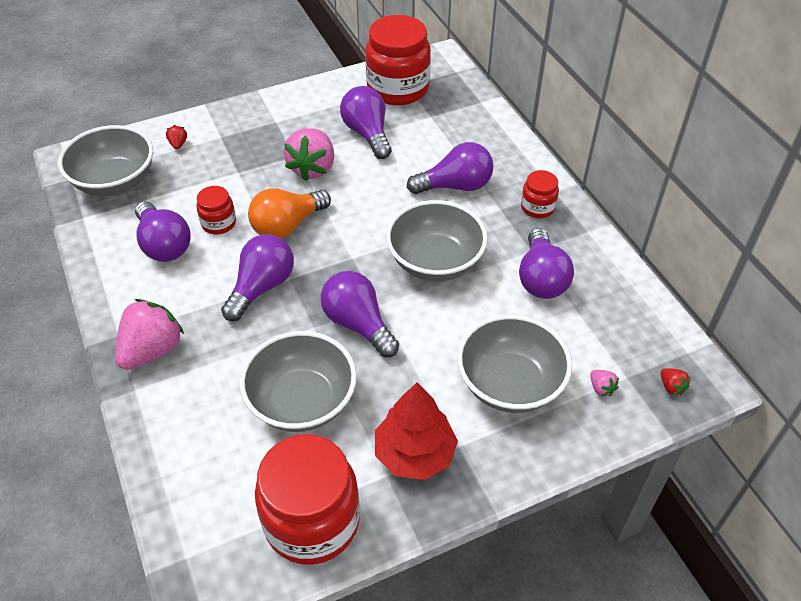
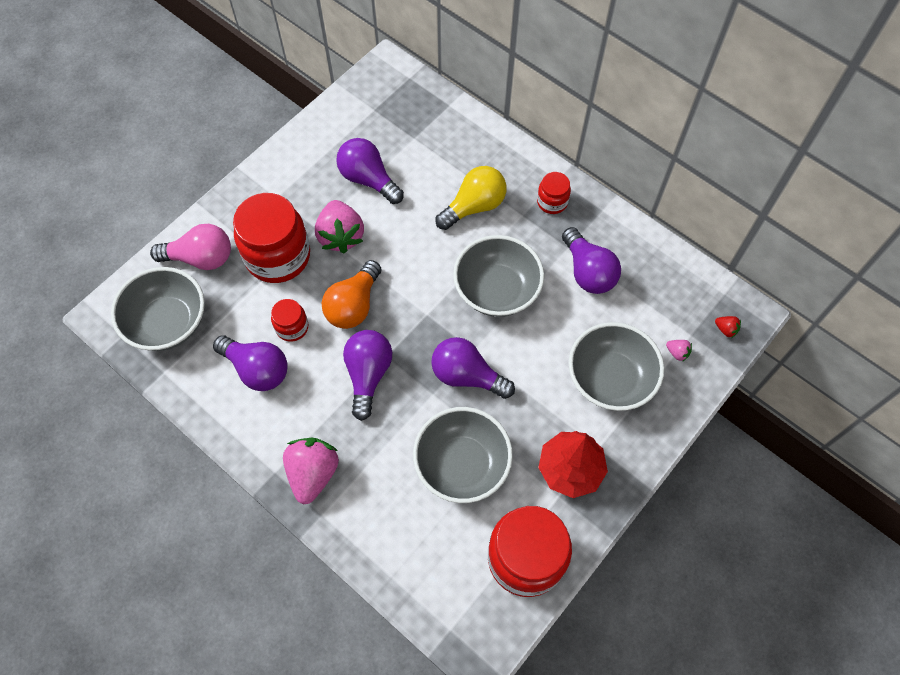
camera: 25 degrees left, 15 degrees up
(178, 144) = (201, 258): red strawberry -> pink light bulb
(398, 88) = (368, 117): red jar -> red jar (278, 256)
(455, 186) = (474, 206): purple light bulb -> yellow light bulb

